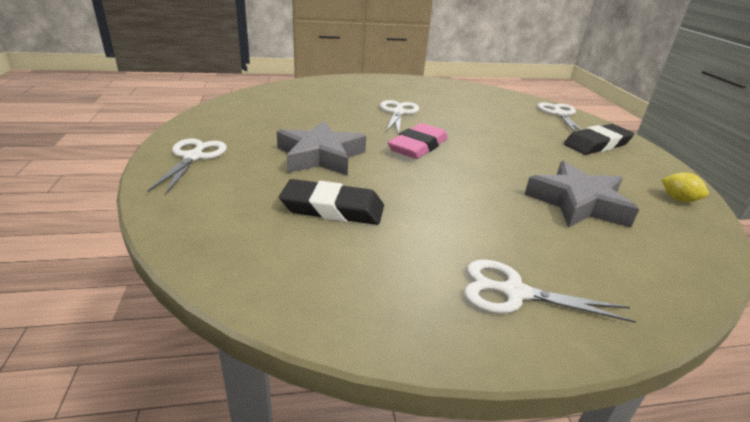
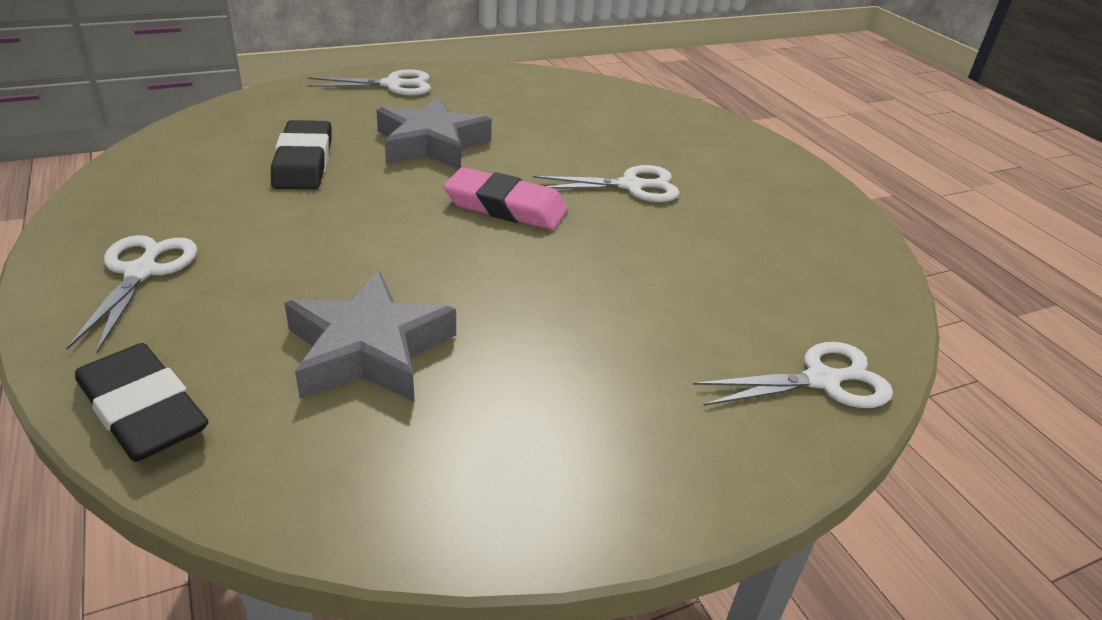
camera: 75 degrees right, 5 degrees up
(597, 144) = (664, 418): black eraser -> black eraser (143, 410)
(678, 199) = (427, 498): yellow lemon -> none

